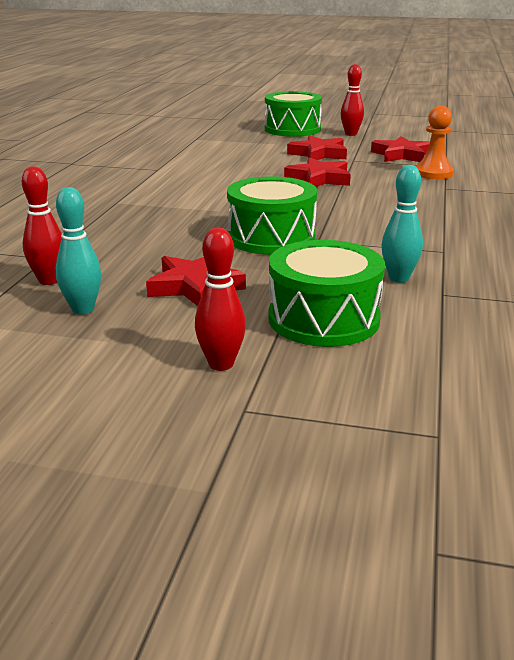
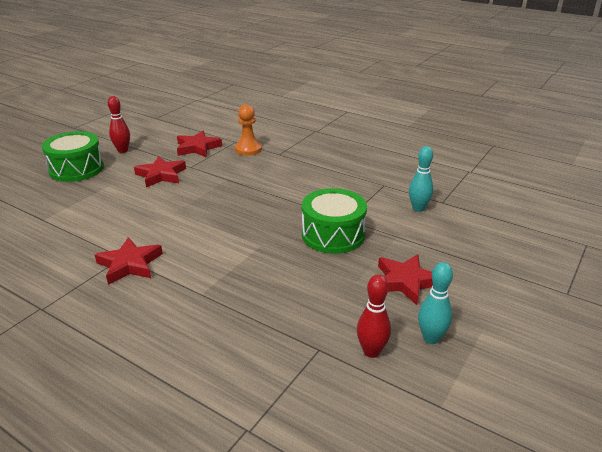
camera: 70 degrees left, 5 degrees up
(221, 364) = (518, 291): red bowling pin -> none
(319, 179) = (223, 189): red star -> red star (129, 264)
(323, 319) = (466, 245): green drum -> none

